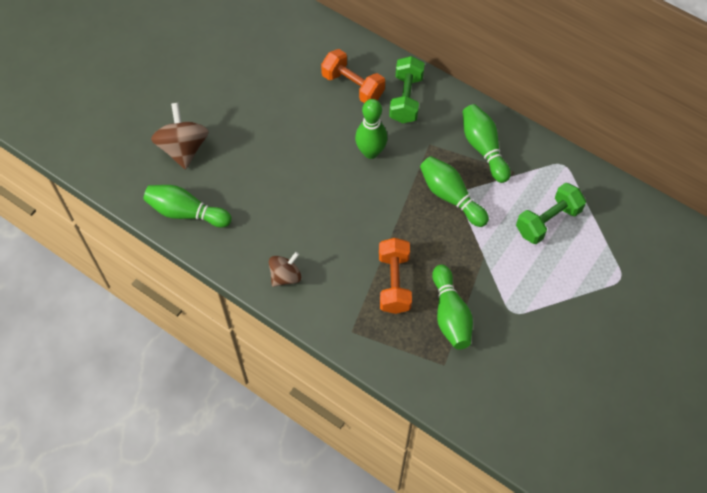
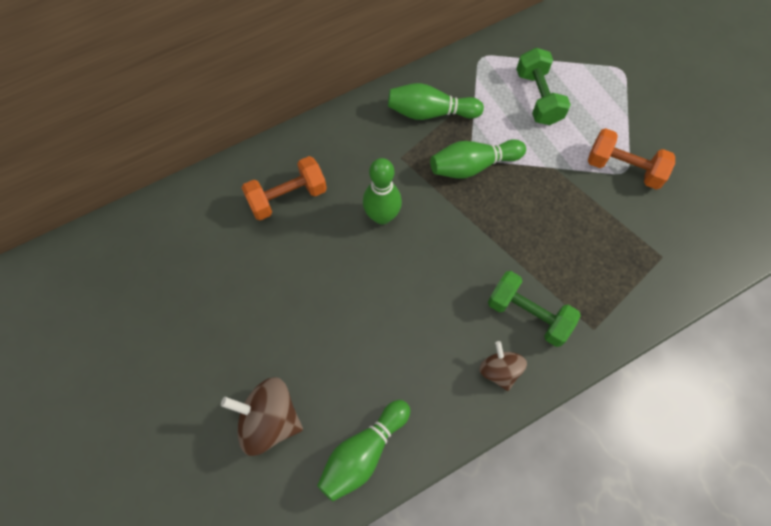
camera: 65 degrees left, 5 degrees up
(394, 283) = (552, 262): orange dumbbell -> orange dumbbell (623, 168)
(406, 99) = (333, 154): green dumbbell -> green dumbbell (528, 314)
(450, 315) = (608, 226): green bowling pin -> none

